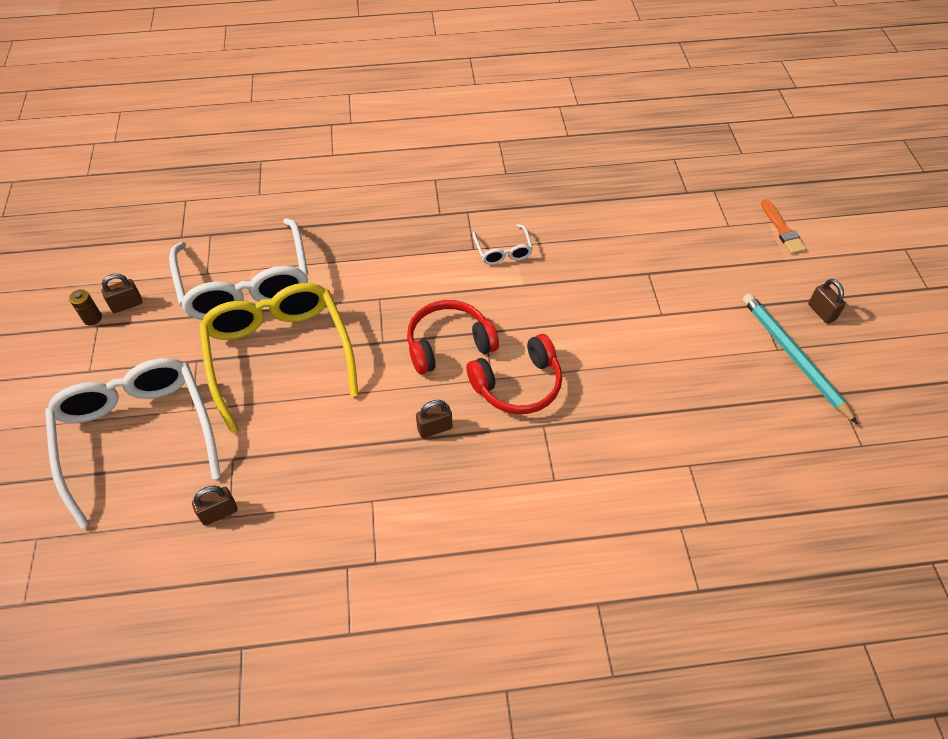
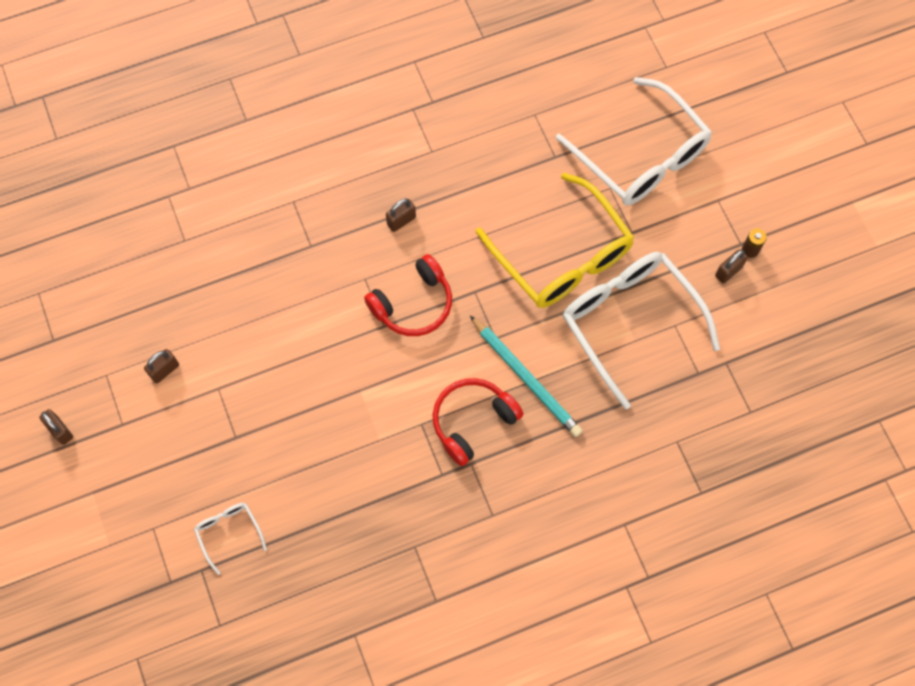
camera: 165 degrees right, 15 degrees up
(219, 513) = (543, 115): brown padlock -> brown padlock (164, 370)
(503, 251) = (390, 428): white glasses -> white glasses (229, 533)
(518, 385) = (340, 278): red headphones -> red headphones (472, 421)
(782, 230) = (93, 537): orange brush -> none
(793, 357) = (91, 369): turquoise pencil -> turquoise pencil (526, 378)

